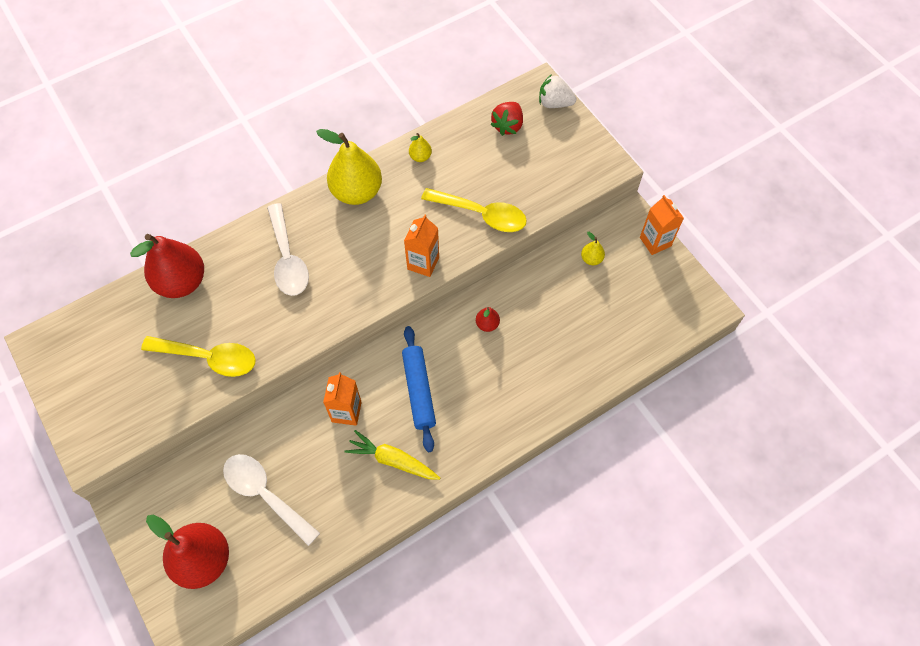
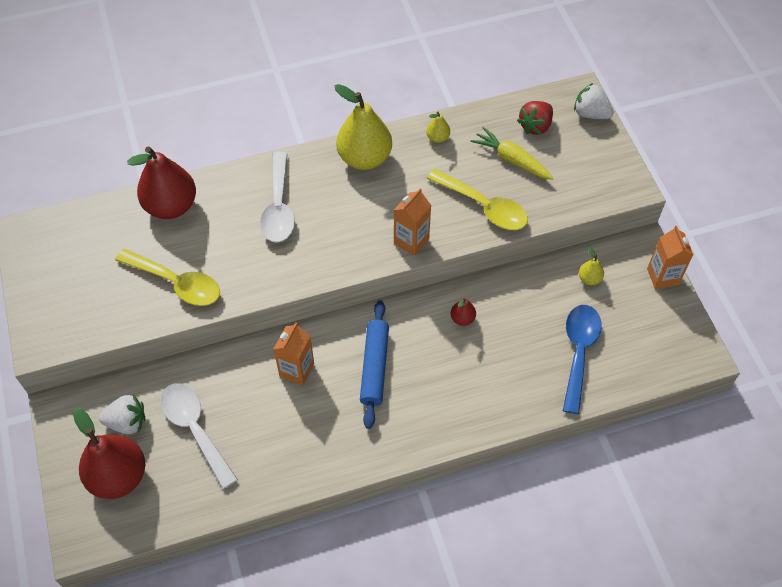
camera: 15 degrees right, 5 degrees down
(197, 504) = (127, 422): none -> white strawberry
(392, 460) = (329, 428): yellow carrot -> yellow carrot (511, 159)
(600, 330) = (578, 352): none -> blue spoon

